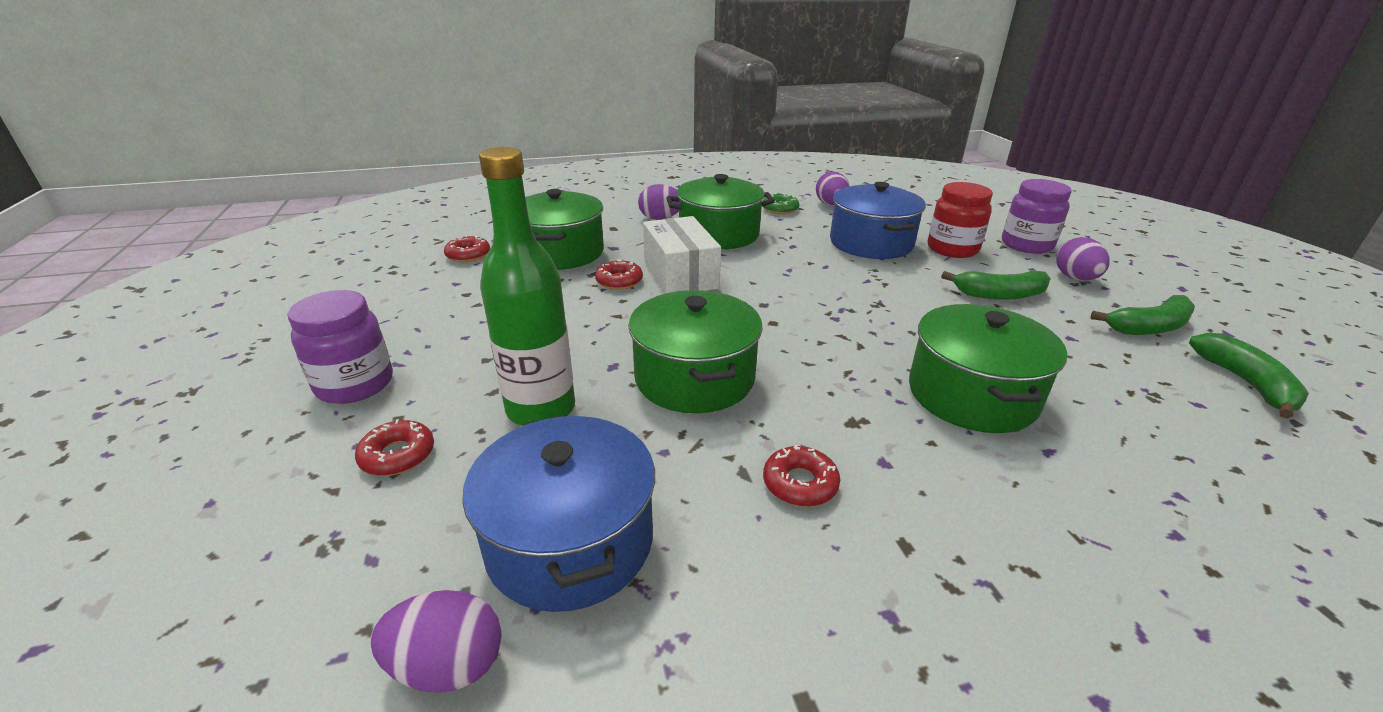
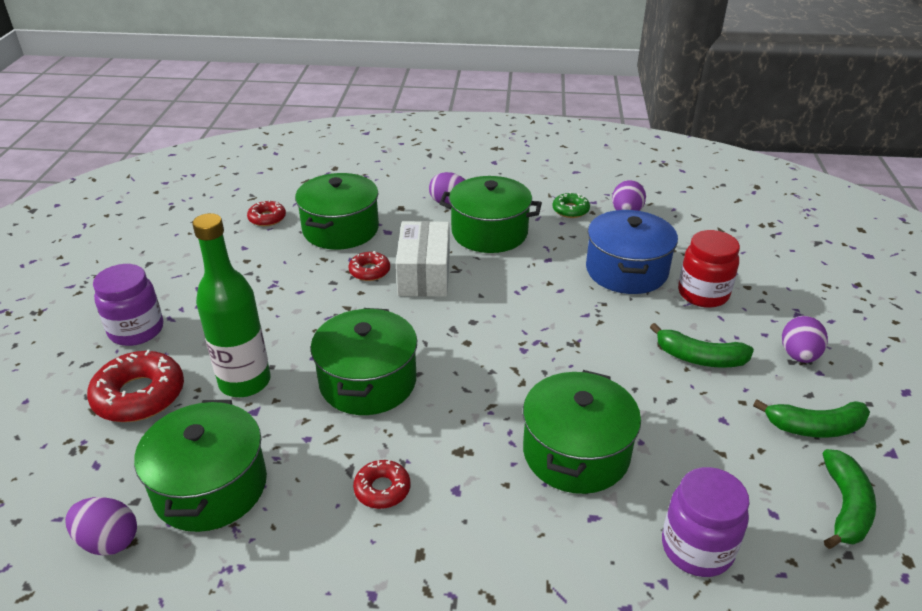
camera: 20 degrees right, 5 degrees up
(398, 455) = (139, 395): red donut -> red donut, size x1.80
(570, 541) = (210, 487): blue pot -> green pot
(1026, 245) = (788, 304): purple jar -> purple jar (697, 548)

